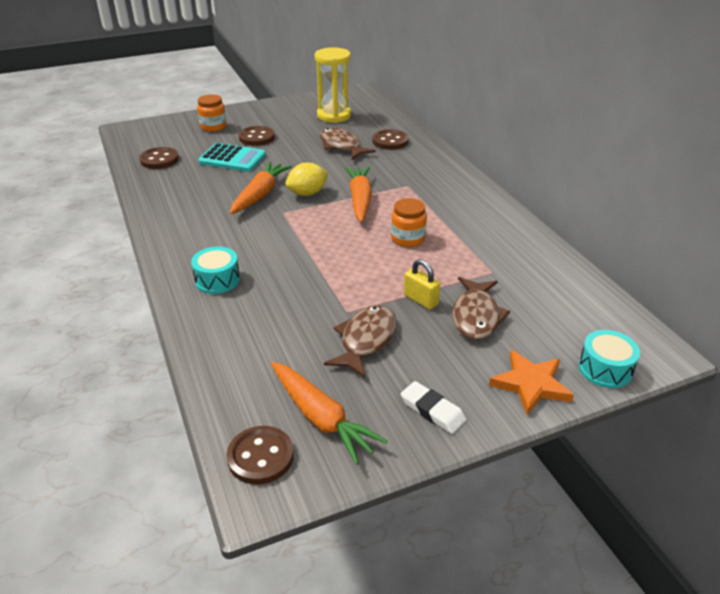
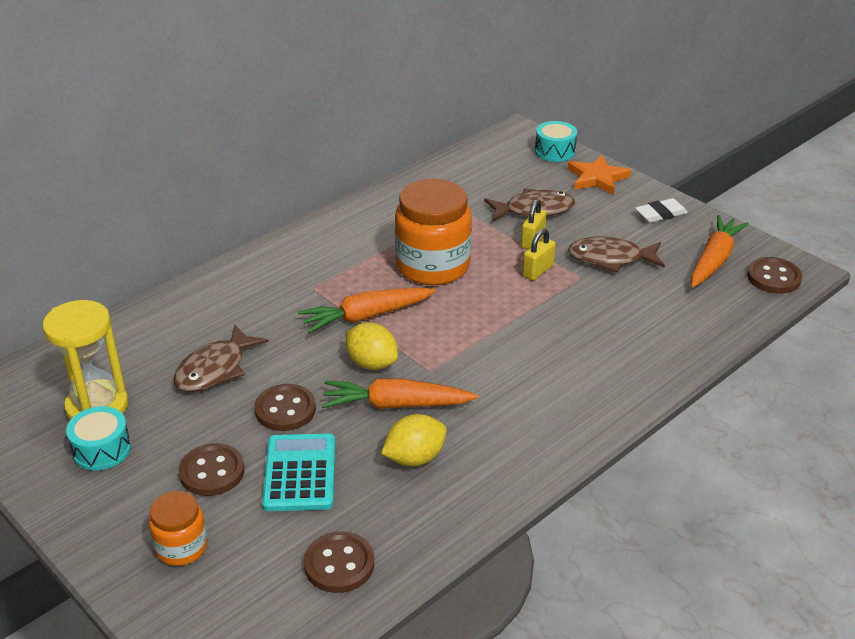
camera: 110 degrees left, 0 degrees up
(209, 192) = (414, 458): none -> yellow lemon
(217, 280) = (596, 375): turquoise drum -> turquoise drum (102, 449)
(371, 290) = (538, 271): none -> yellow padlock
(390, 141) = (183, 327): brown button -> brown button (285, 409)
(408, 238) = (433, 266): orange jar -> orange jar, size x1.89
(432, 410) = (660, 214): white eraser -> white eraser turned 45 degrees clockwise

